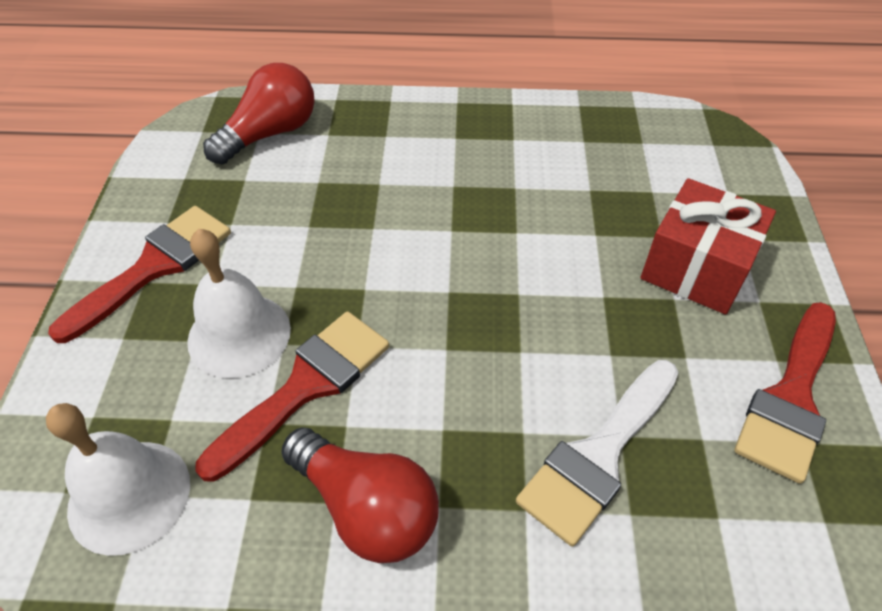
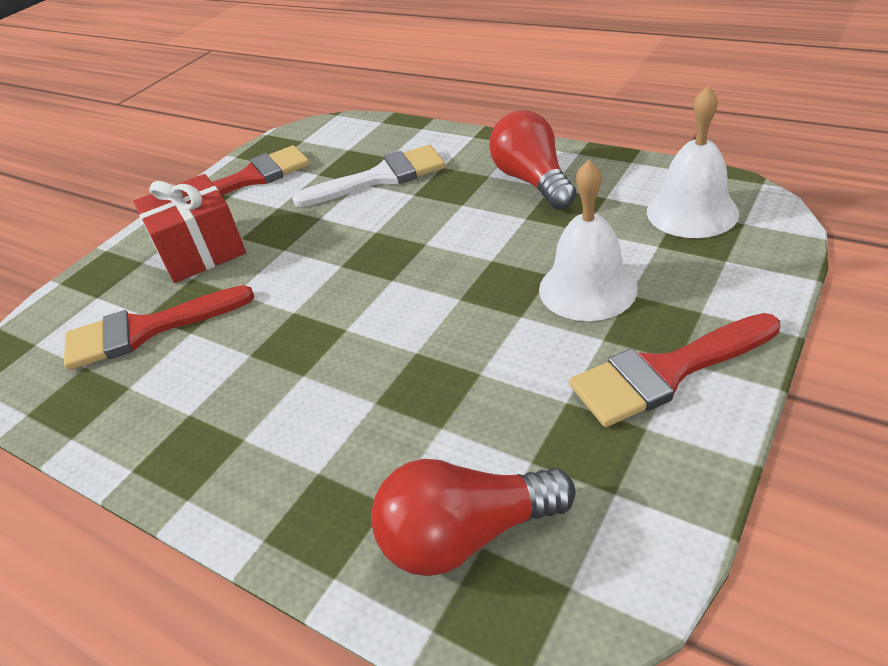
camera: 145 degrees left, 10 degrees down
(306, 386) = (544, 243): red brush -> red brush (146, 330)

